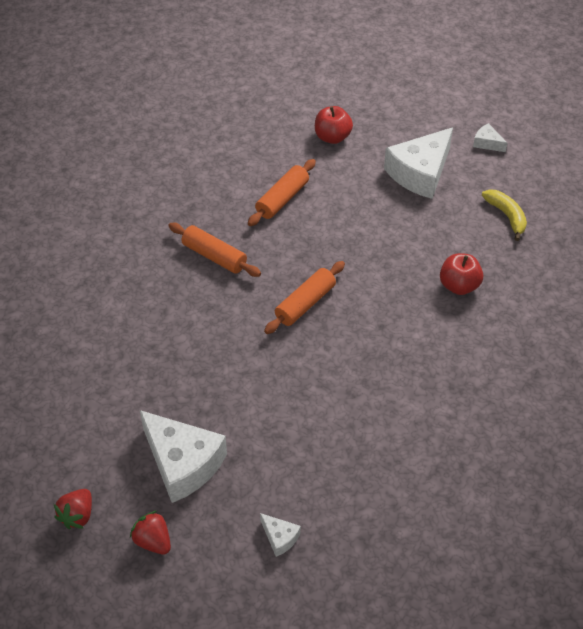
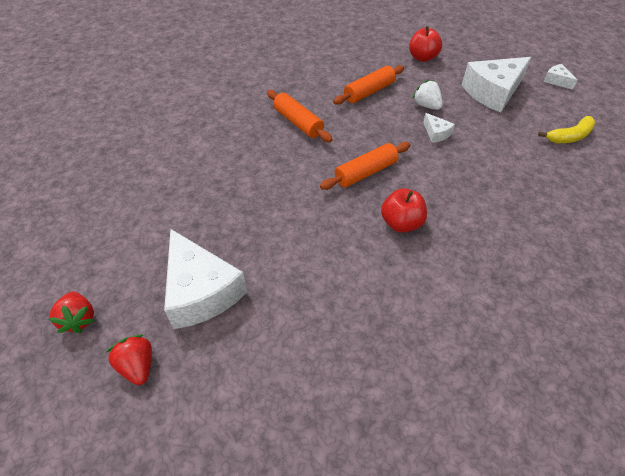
camera: 15 degrees right, 0 degrees up
(77, 515) = (79, 319): red strawberry -> red strawberry turned 60 degrees counterclockwise
(280, 537) = (270, 397): white cheese -> white cheese (436, 133)
(351, 205) = (426, 105): none -> white strawberry
(459, 286) = (515, 185): red apple -> red apple (401, 223)
(506, 216) = (569, 137): yellow banana -> yellow banana turned 75 degrees clockwise

